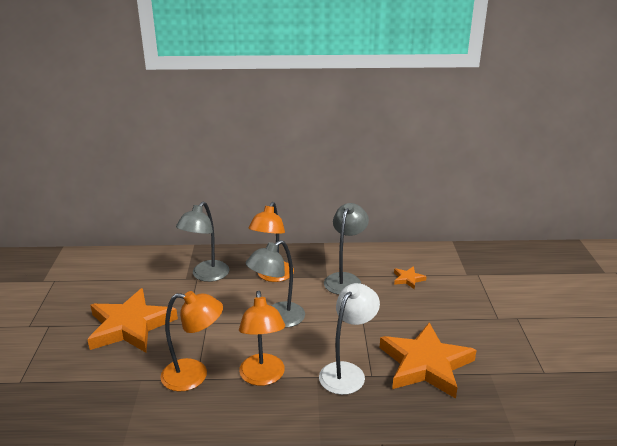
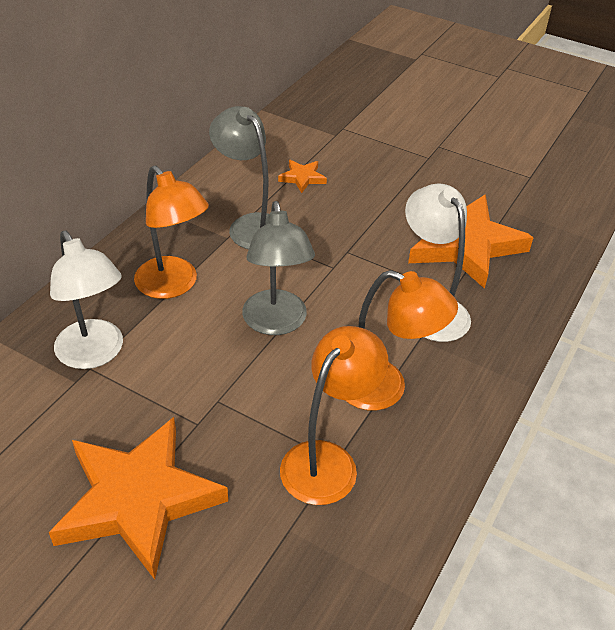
camera: 60 degrees left, 15 degrees up
(206, 276) = (95, 354): grey lamp -> white lamp

